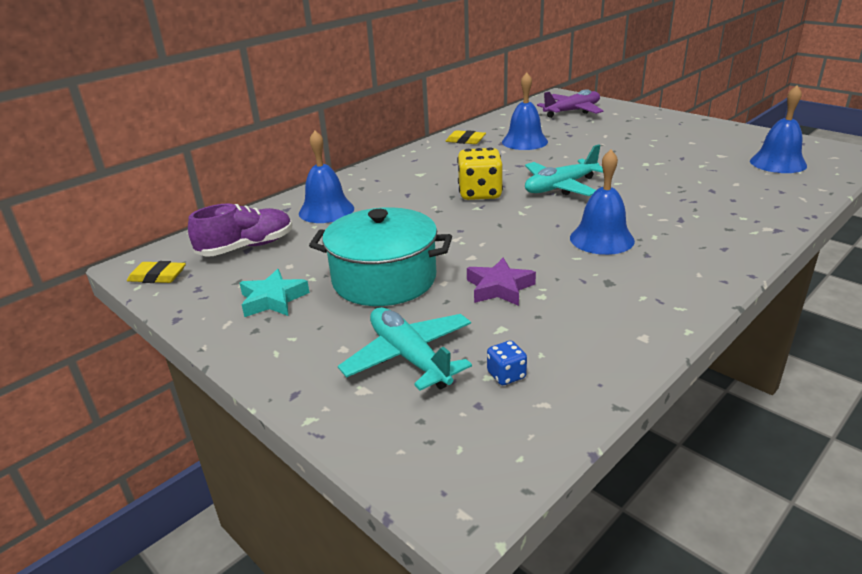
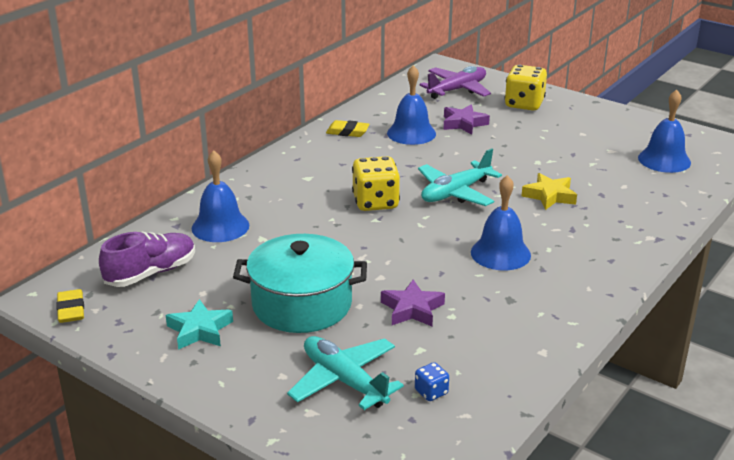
camera: 10 degrees left, 0 degrees up
(157, 276) = (71, 310): yellow eraser -> yellow eraser turned 75 degrees clockwise
(575, 135) = (463, 124): none -> purple star
(634, 121) = (524, 104): none -> yellow dice
(657, 191) = (549, 196): none -> yellow star

